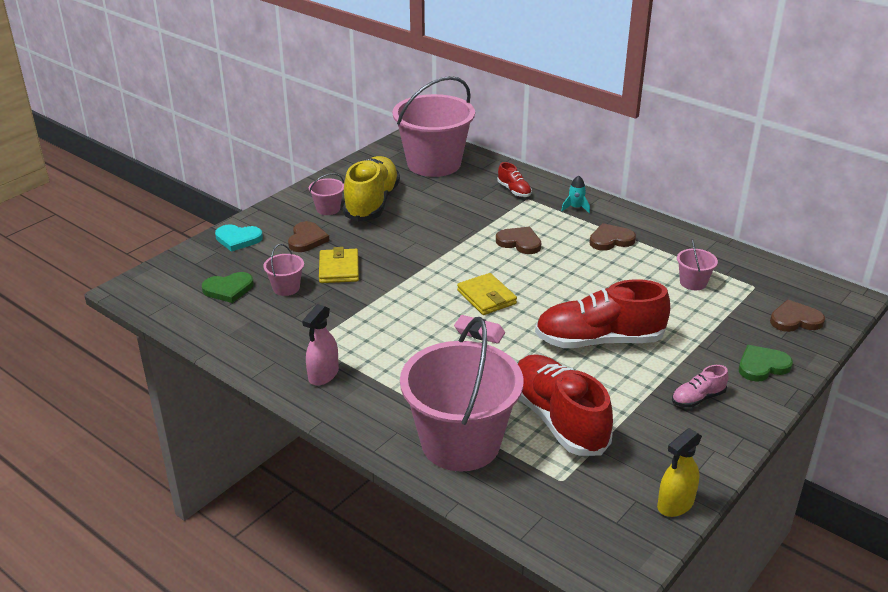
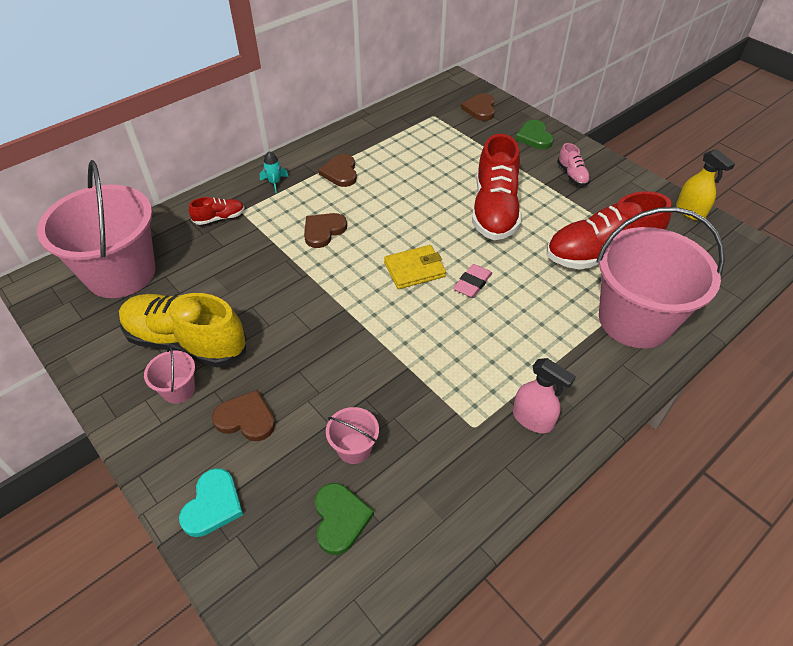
camera: 80 degrees left, 15 degrees up
(339, 269) = (327, 389): yellow wallet -> none
(693, 282) = (420, 143): pink bucket -> none

